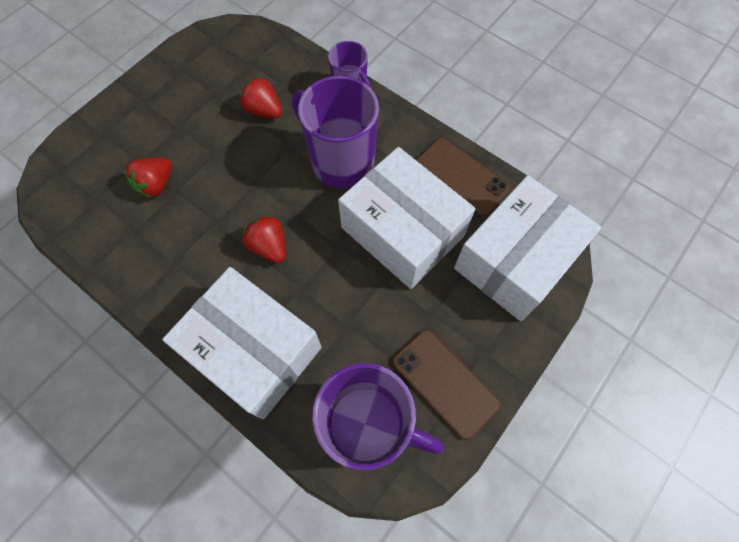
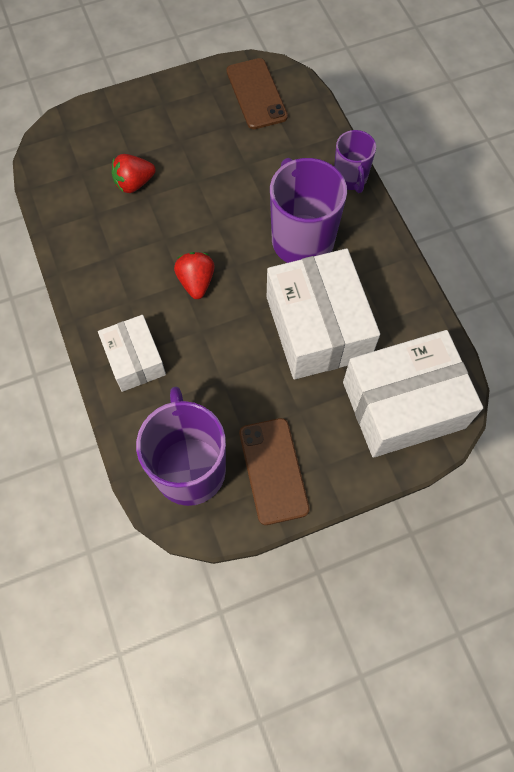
camera: 30 degrees right, 0 degrees up
(254, 350) = (135, 360): white box -> white box, size x0.57
(264, 111) = (261, 160): red strawberry -> none
(368, 426) = (189, 468): purple mug -> purple mug turned 150 degrees counterclockwise
(461, 176) = (403, 306): brown phone -> brown phone (256, 94)

